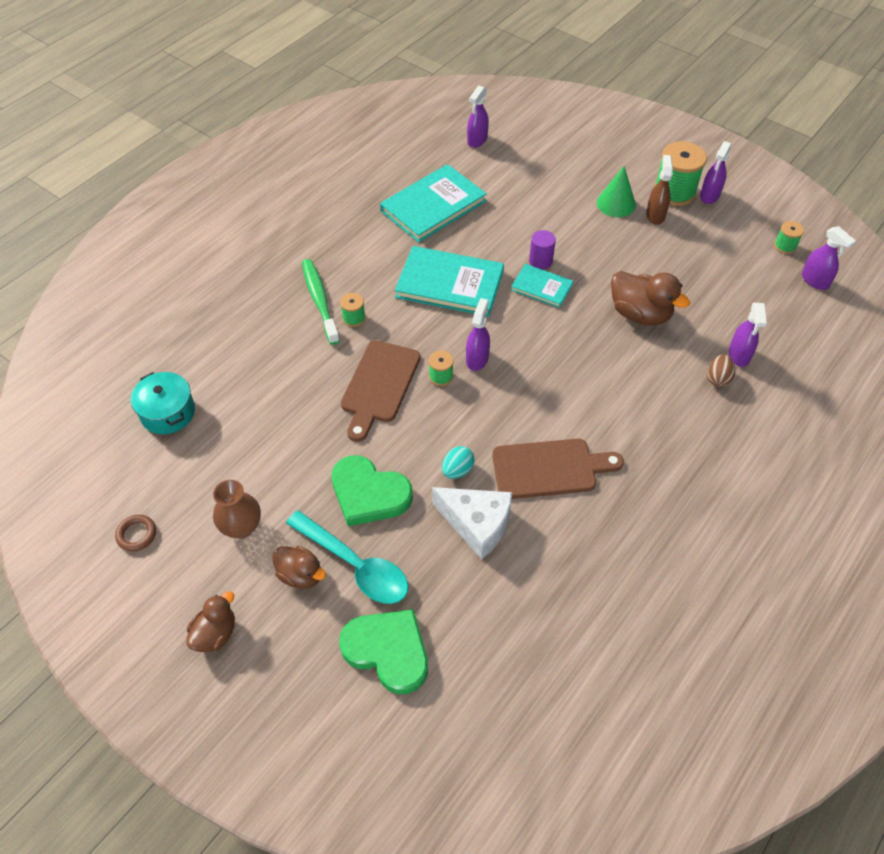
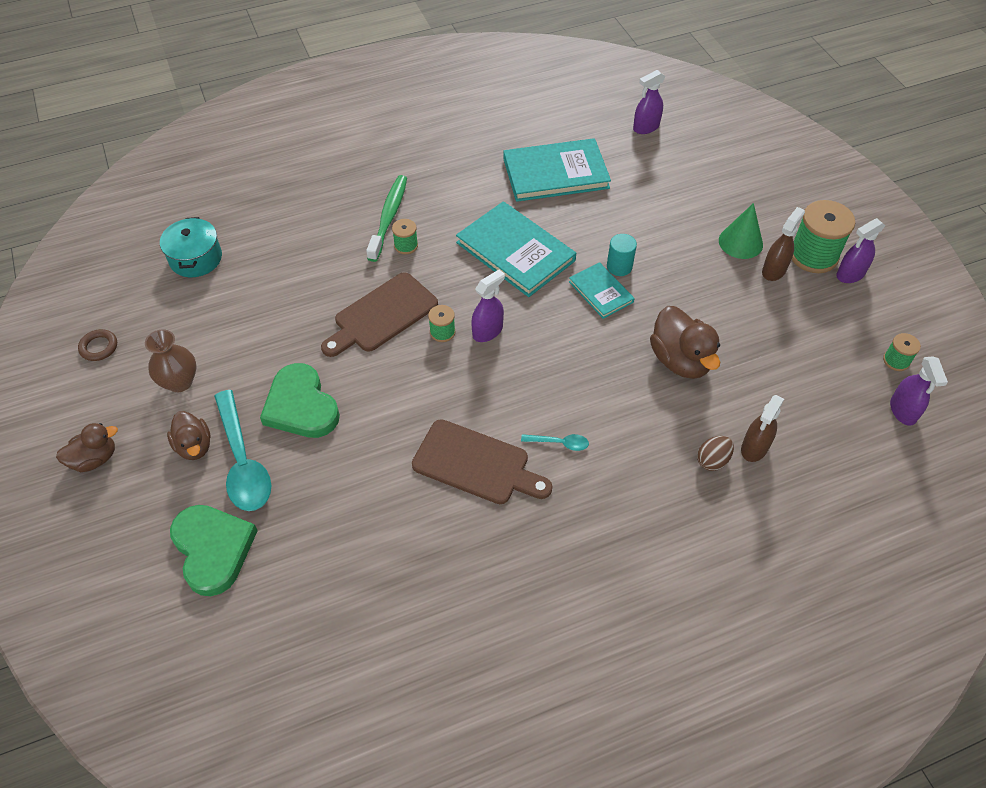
camera: 30 degrees right, 0 degrees up
(457, 470) = (392, 423): turquoise egg -> none
(477, 525) = (371, 481): white cheese -> none
(540, 261) = (619, 267): purple cylinder -> turquoise cylinder
(600, 420) = (559, 443): none -> turquoise spoon
(739, 355) = (754, 448): purple spray bottle -> brown spray bottle

